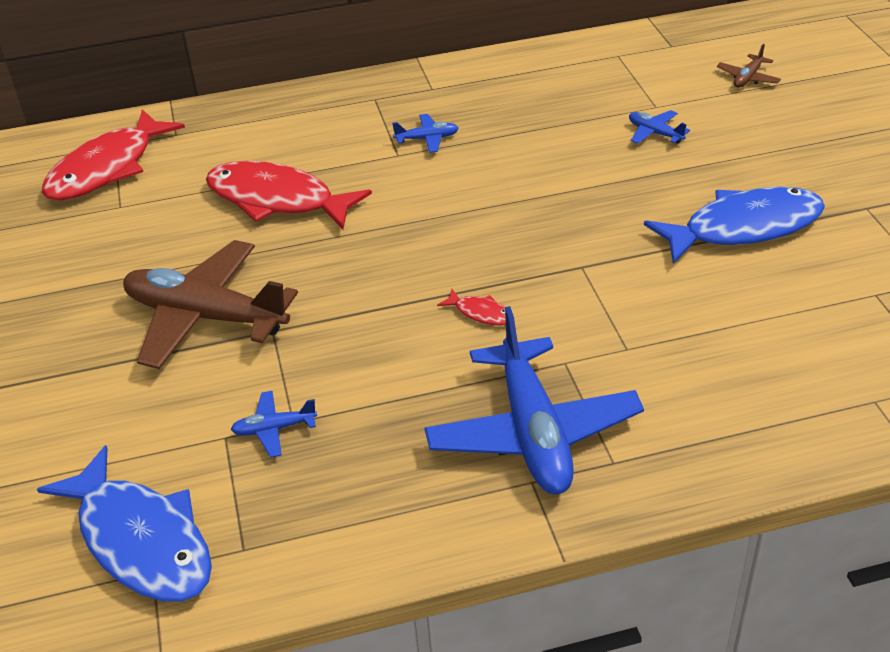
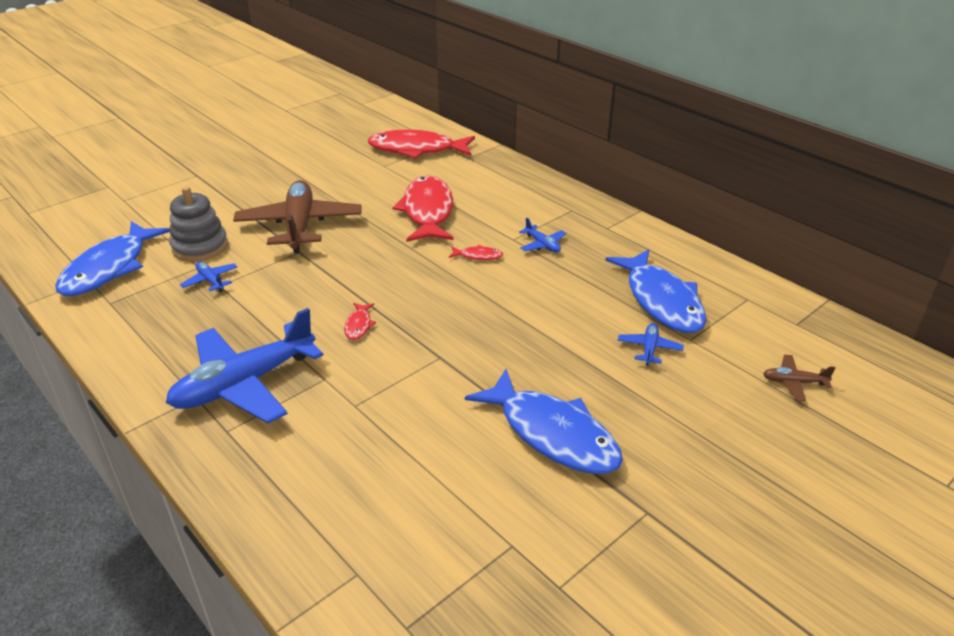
camera: 60 degrees right, 5 degrees down
(171, 427) = (200, 247): none -> grey stacking toy
(411, 189) = (478, 256): none -> red fish
(586, 101) = (661, 301): none -> blue fish

